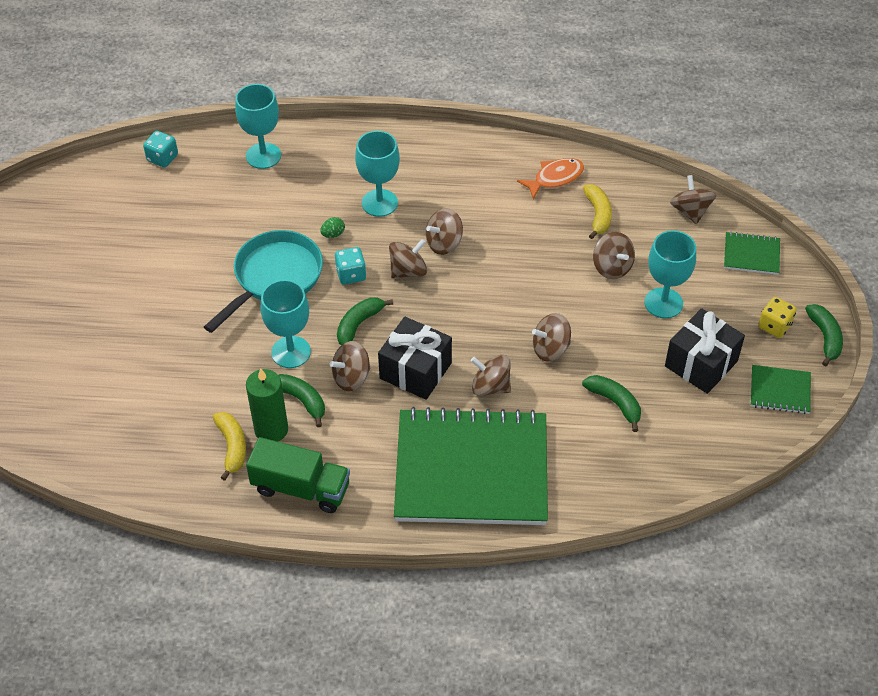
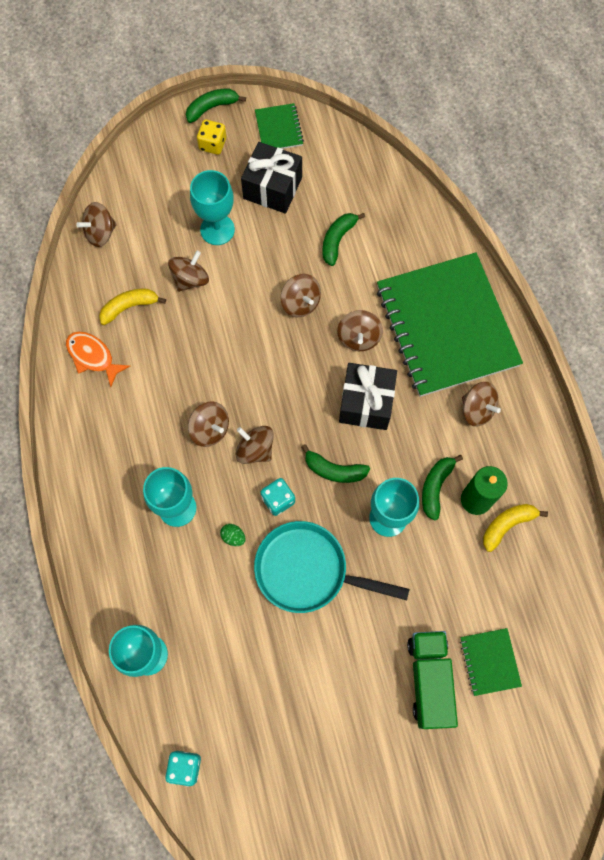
camera: 110 degrees left, 20 degrees up
(301, 488) = (521, 451): green truck -> green truck (429, 680)
(351, 377) = (394, 454): brown spinning top -> brown spinning top (477, 409)
(751, 255) = (138, 175): green notebook -> green notebook (489, 662)

